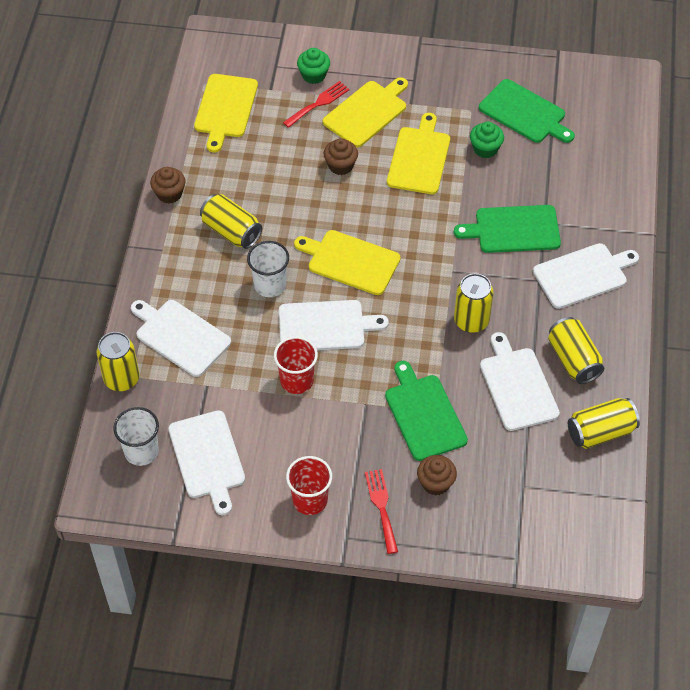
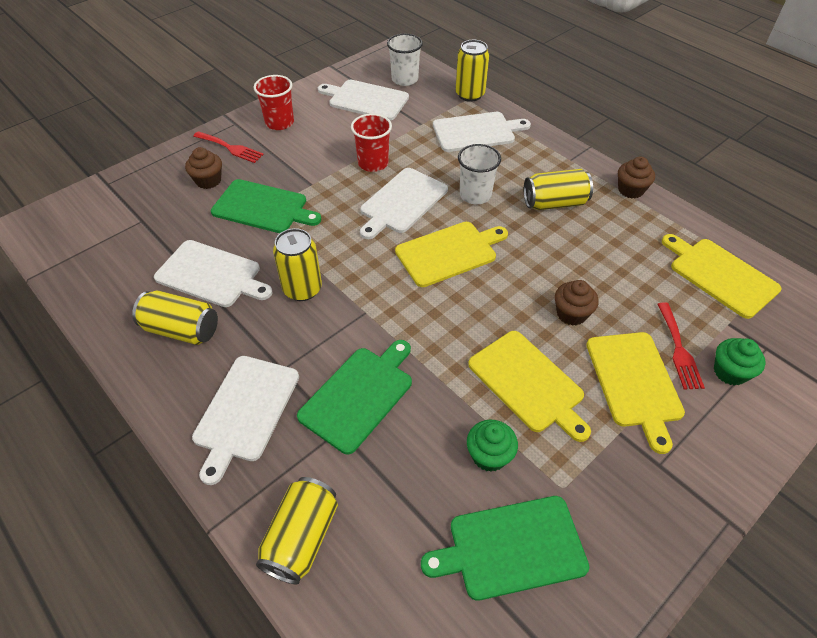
camera: 130 degrees right, 5 degrees down
(600, 432) = (106, 296): yellow can -> yellow can (301, 538)

